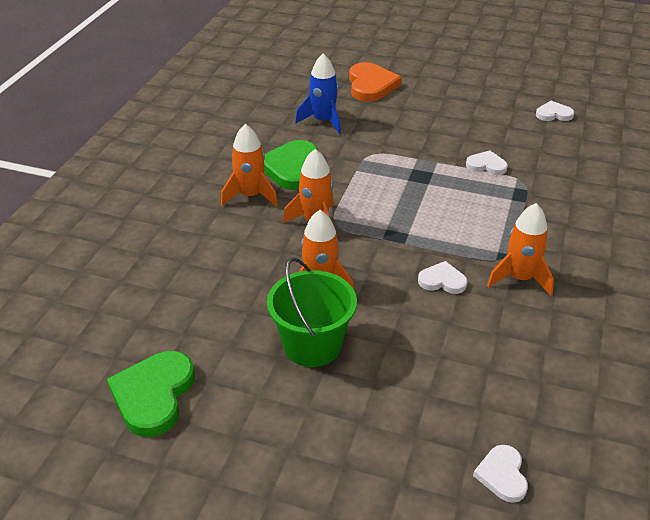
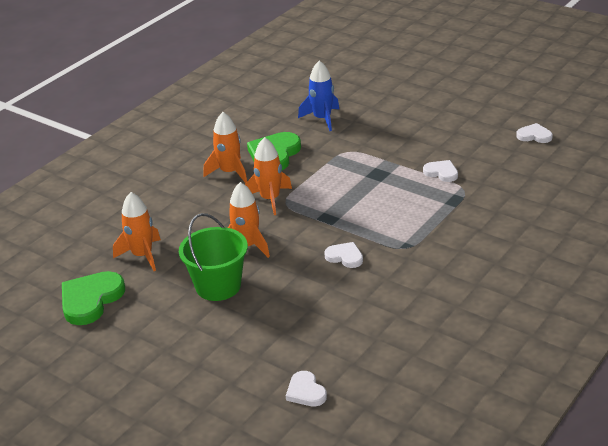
camera: 20 degrees right, 5 degrees down
(371, 85) = (382, 92): orange heart -> none
(502, 475) = (305, 391): white heart -> white heart turned 45 degrees counterclockwise
(519, 278) = (409, 264): orange rocket -> orange rocket (142, 255)

